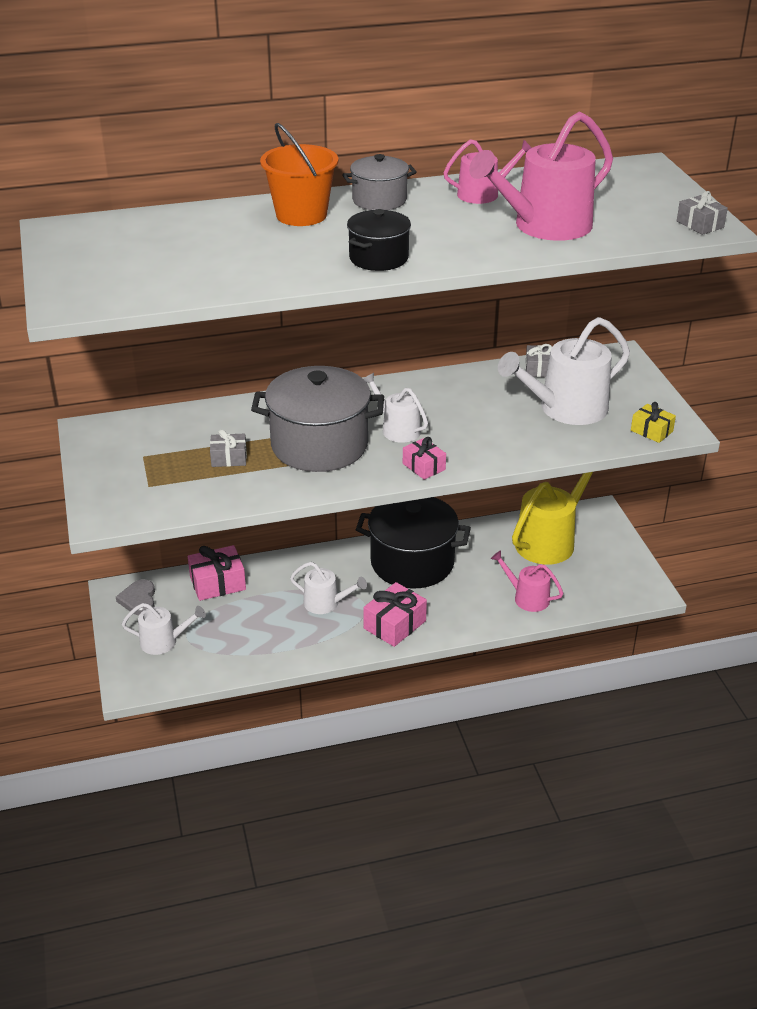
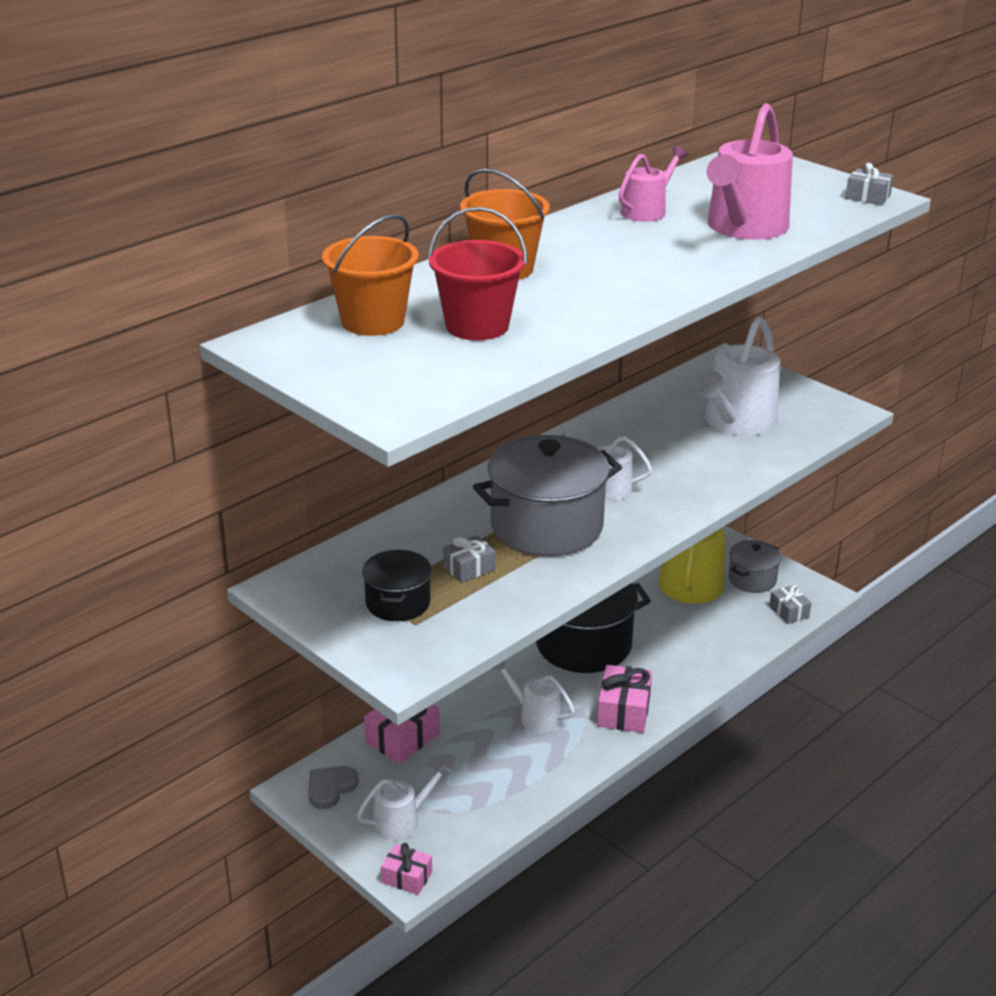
camera: 30 degrees left, 5 degrees down
(138, 600) = (330, 788): grey heart -> grey heart turned 75 degrees clockwise
(151, 232) = (373, 321): none -> orange bucket
(217, 254) = (477, 326): none -> red bucket
(325, 603) = (536, 716): white watering can -> white watering can turned 135 degrees counterclockwise
(378, 258) = (639, 291): black pot -> black pot (398, 603)
(379, 200) = (559, 238): grey pot -> grey pot (752, 579)
(424, 466) = (669, 515): pink gift -> pink gift (407, 877)
(527, 598) = (722, 639): pink watering can -> none
(538, 369) = (671, 392): grey gift -> grey gift (789, 612)
(651, 431) = (830, 420): yellow gift -> none

